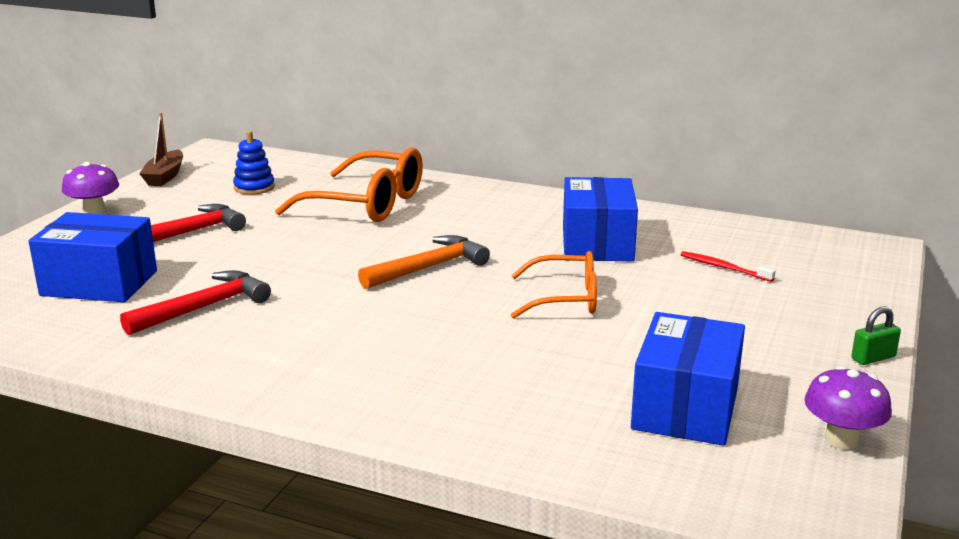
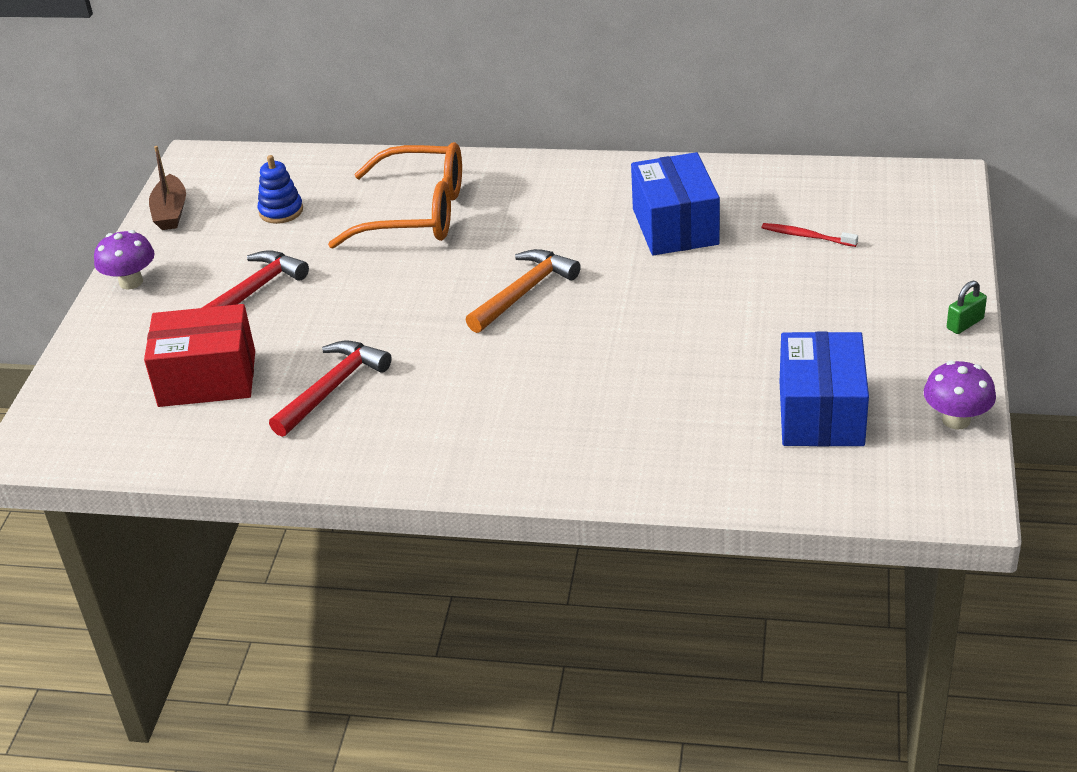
camera: 10 degrees left, 15 degrees up
(99, 283) = (207, 378): blue box -> red box
(565, 299) = (672, 307): orange glasses -> none

